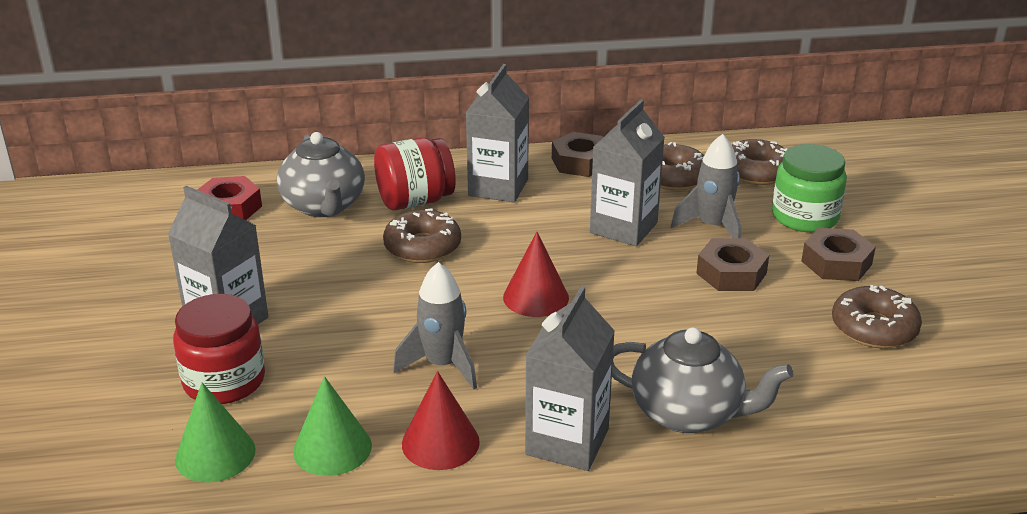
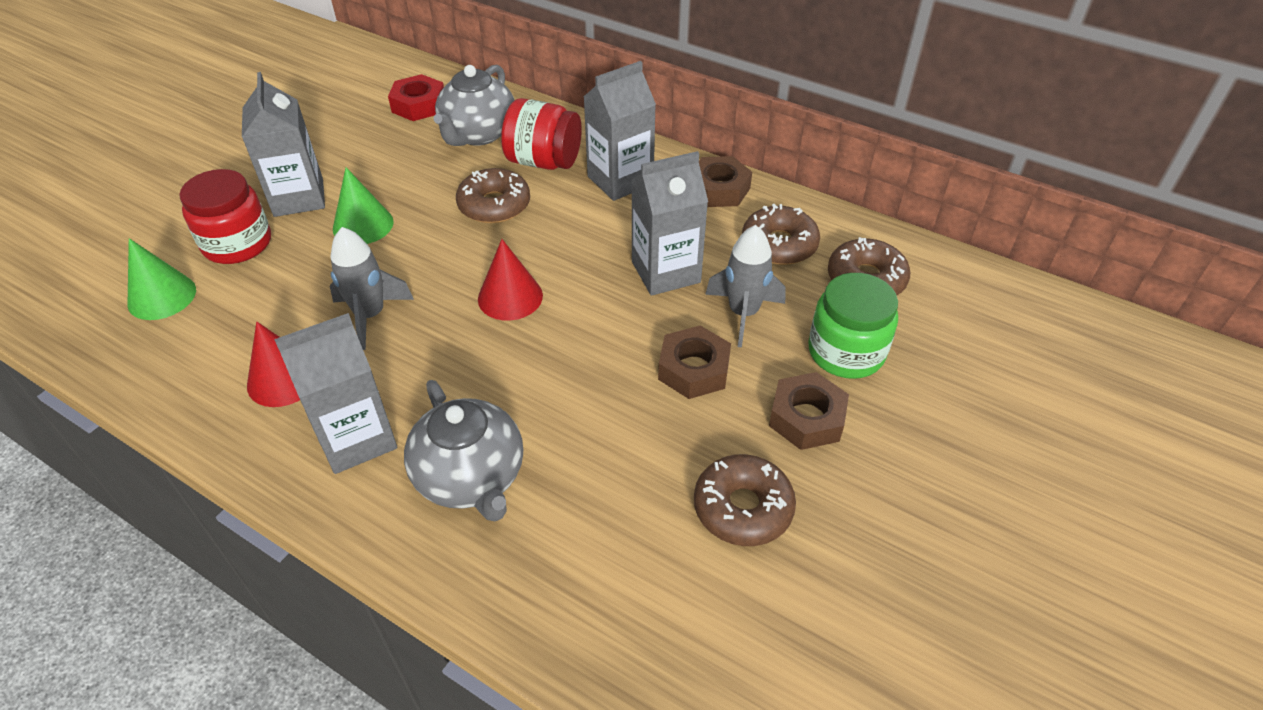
camera: 40 degrees right, 15 degrees up
(332, 448) = (222, 337): green cone -> green cone (363, 225)

